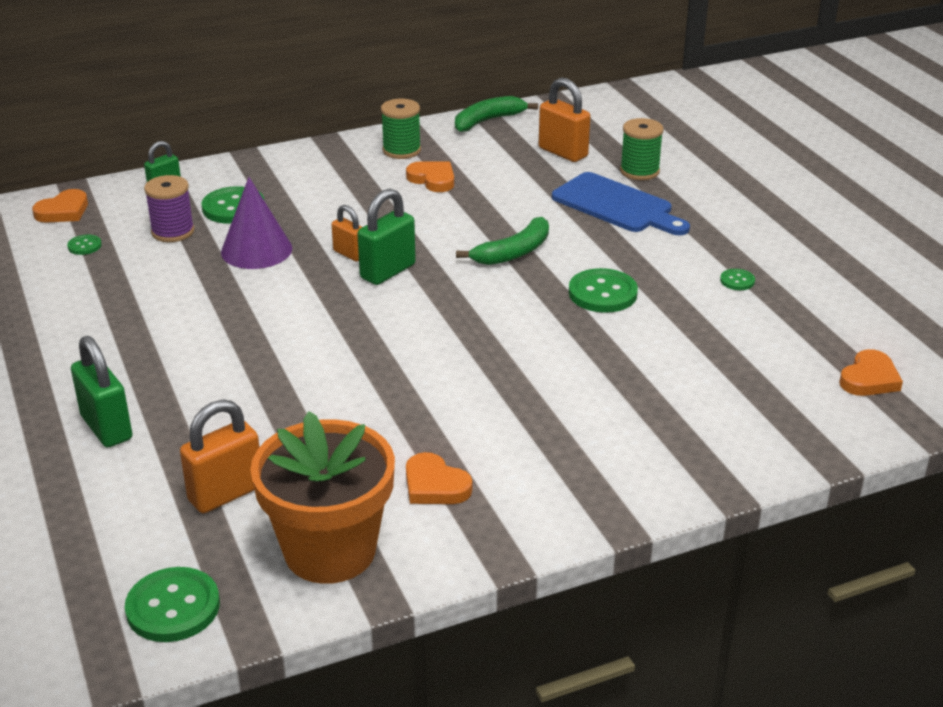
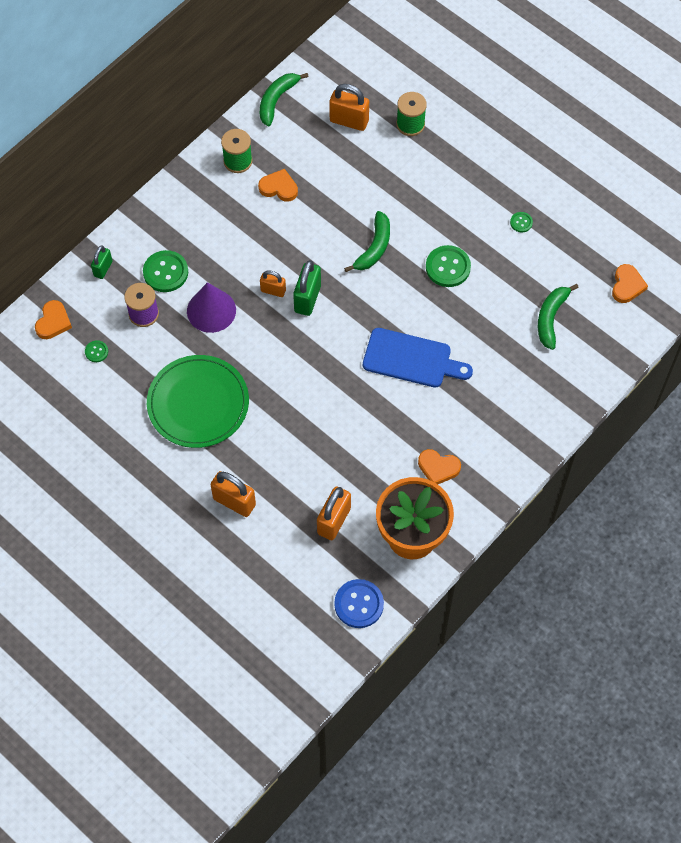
camera: 25 degrees left, 30 degrees up
(107, 428) = (234, 502): green padlock -> orange padlock
(158, 322) = (198, 403): none -> green plate
(173, 607) = (359, 604): green button -> blue button
(616, 205) = (413, 170): blue cutting board -> blue cutting board (411, 359)
(725, 379) = (551, 318): none -> green banana

